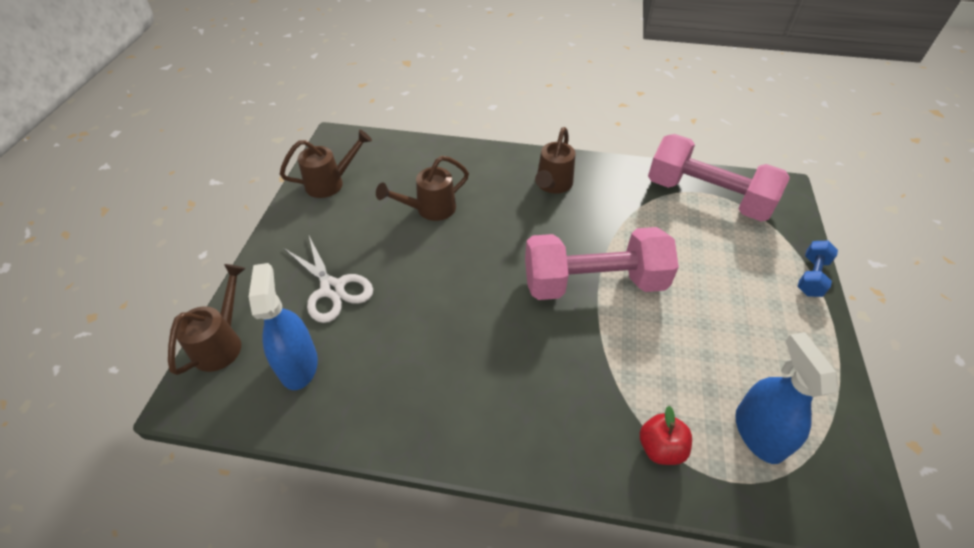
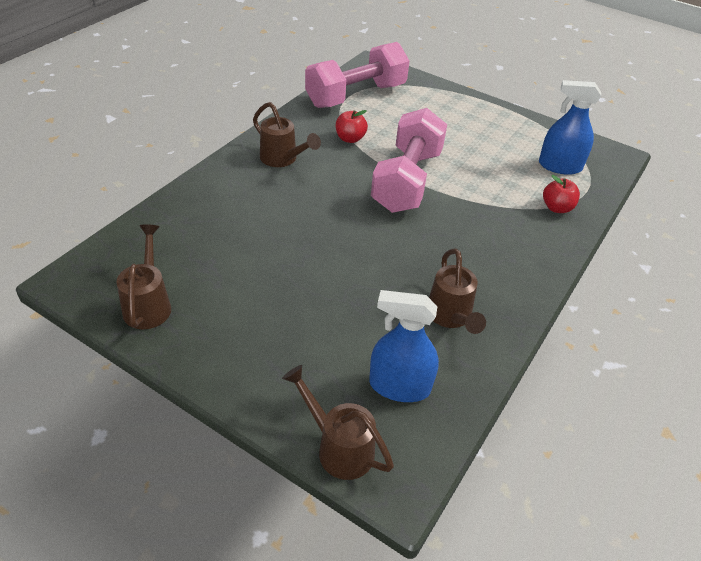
camera: 70 degrees left, 5 degrees down
(332, 289) = (316, 340): white scissors -> none
(429, 209) = (254, 241): brown watering can -> brown watering can (450, 317)
(626, 217) = (350, 139): none -> red apple
(811, 276) = (455, 92): blue dumbbell -> none

